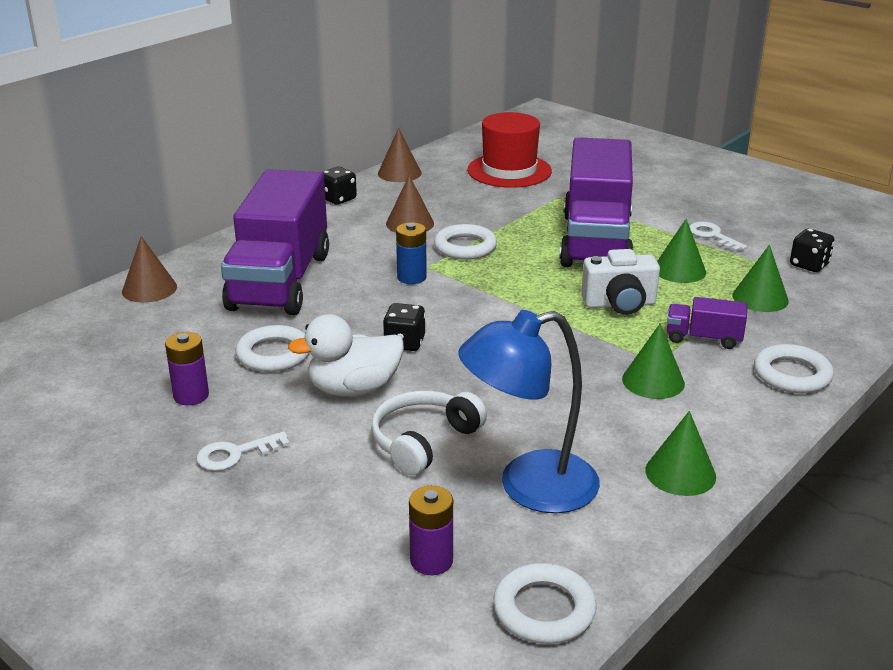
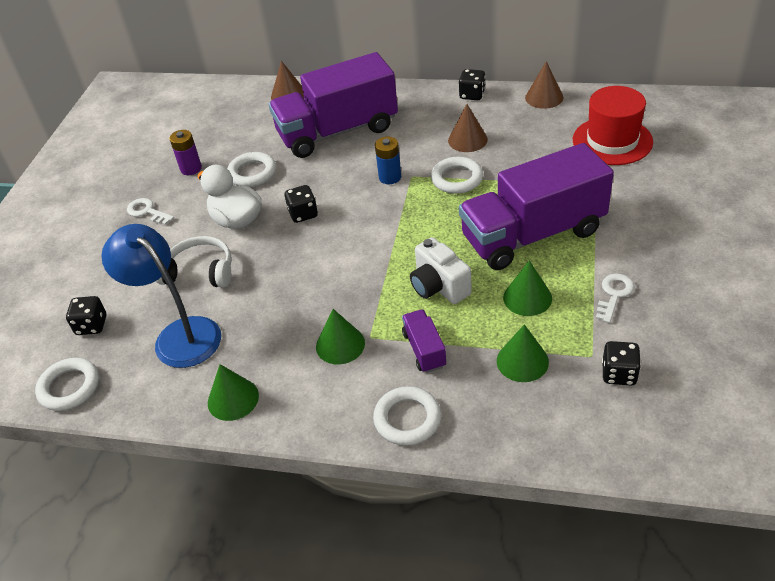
camera: 65 degrees right, 15 degrees up
(431, 561) = (91, 325): purple battery -> black dice

